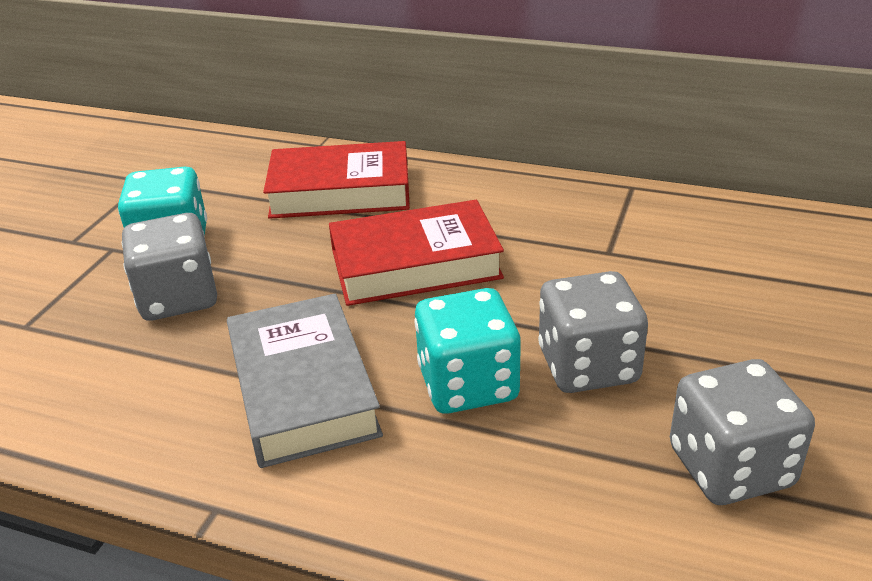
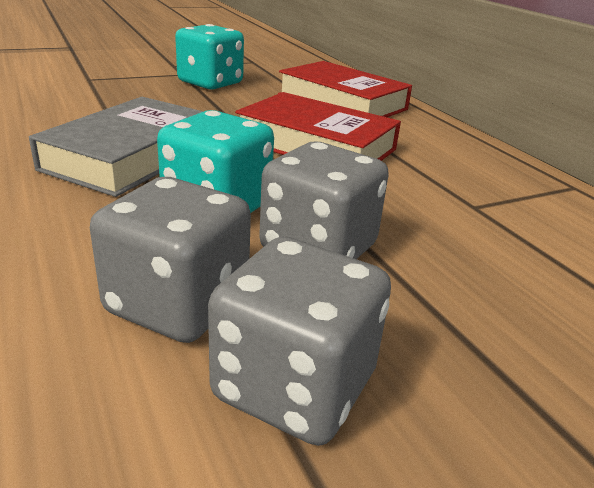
camera: 40 degrees right, 5 degrees down
(178, 298) = (166, 99): grey dice -> grey dice (178, 304)

